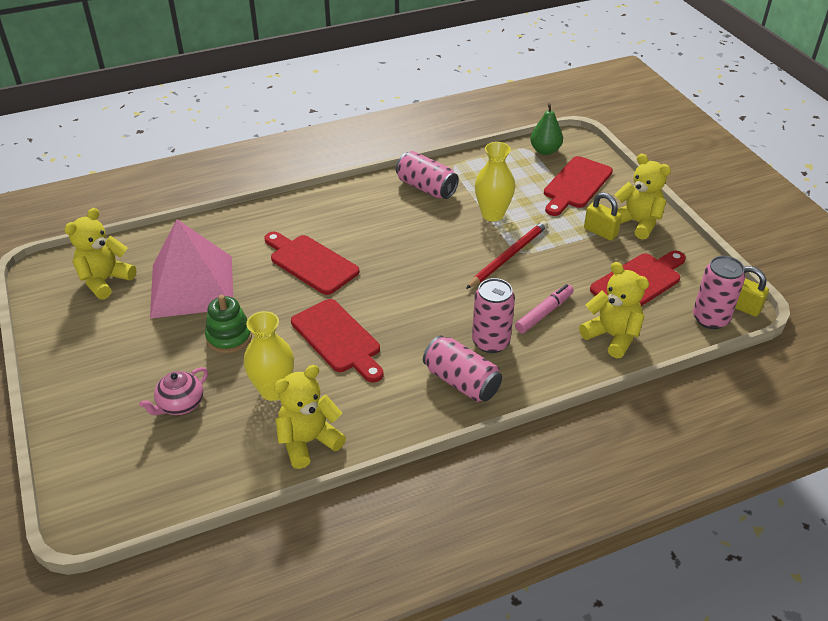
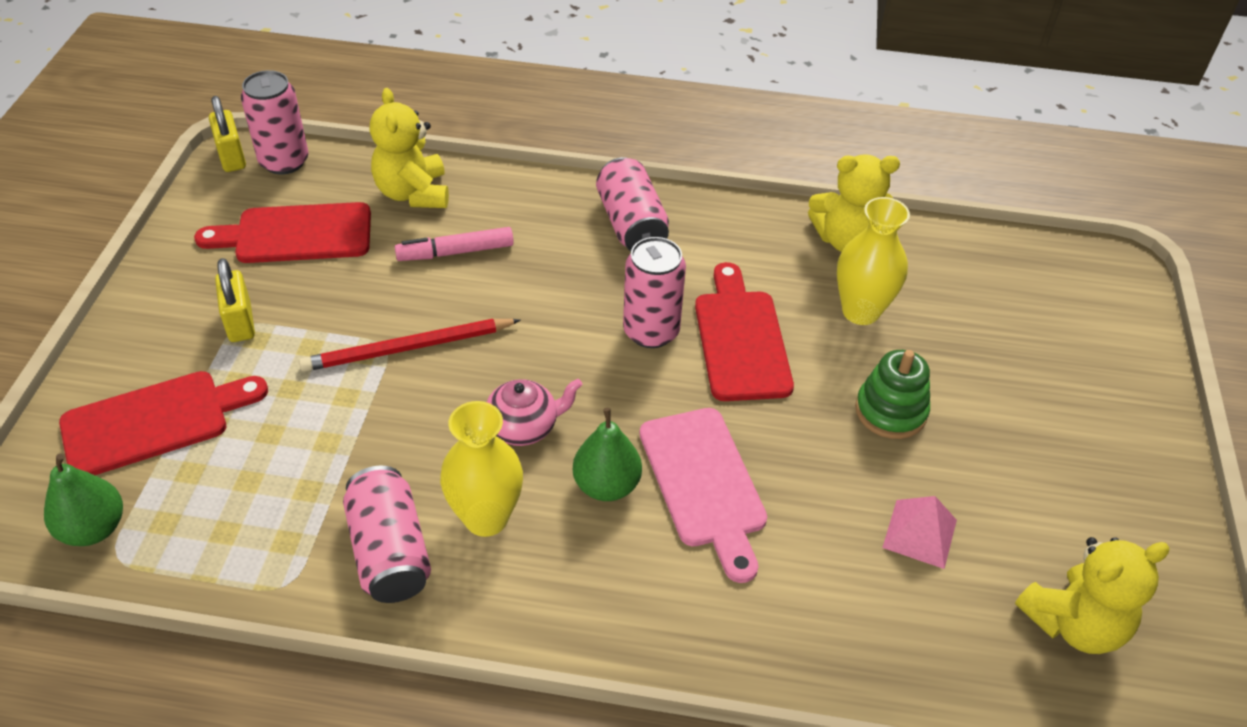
camera: 150 degrees left, 5 degrees up
(180, 404) = (987, 345): pink teapot -> pink teapot (523, 427)
(192, 286) = (919, 533): pink pyramid -> pink pyramid, size x0.43
(311, 262) = (704, 484): red cutting board -> pink cutting board
(356, 243) = (606, 485): none -> green pear
(490, 342) = (555, 249): pink can -> pink can (651, 331)
(492, 214) = (347, 432): yellow vase -> yellow vase (486, 518)
(637, 223) = (173, 310): yellow teddy bear -> none

